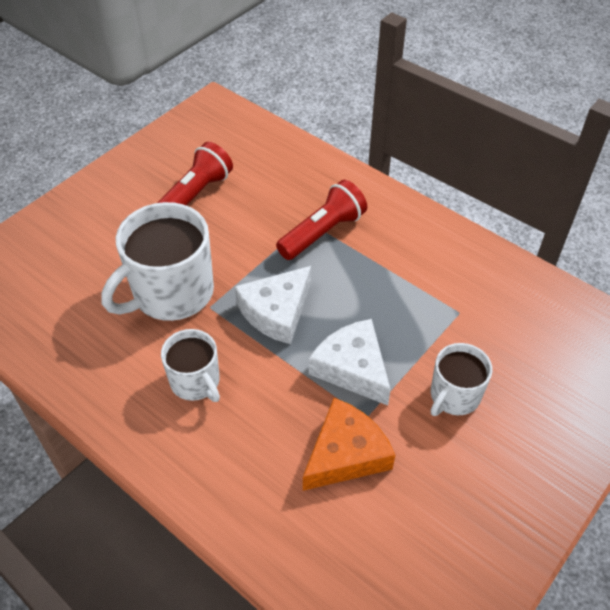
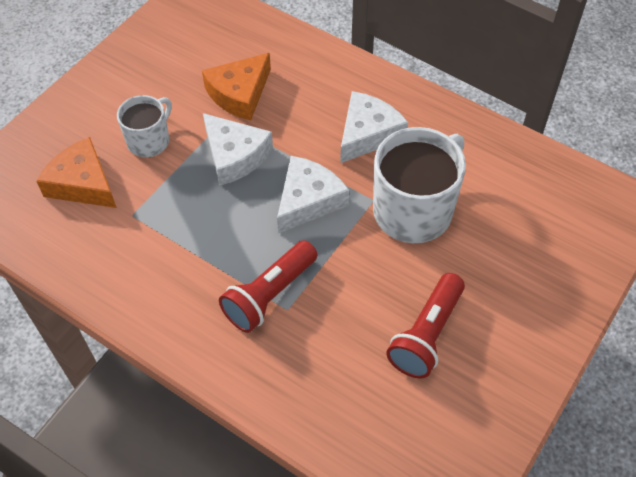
camera: 175 degrees right, 5 degrees up
(196, 382) = (368, 134): white mug -> white cheese
(520, 350) = (83, 183): none -> orange cheese

